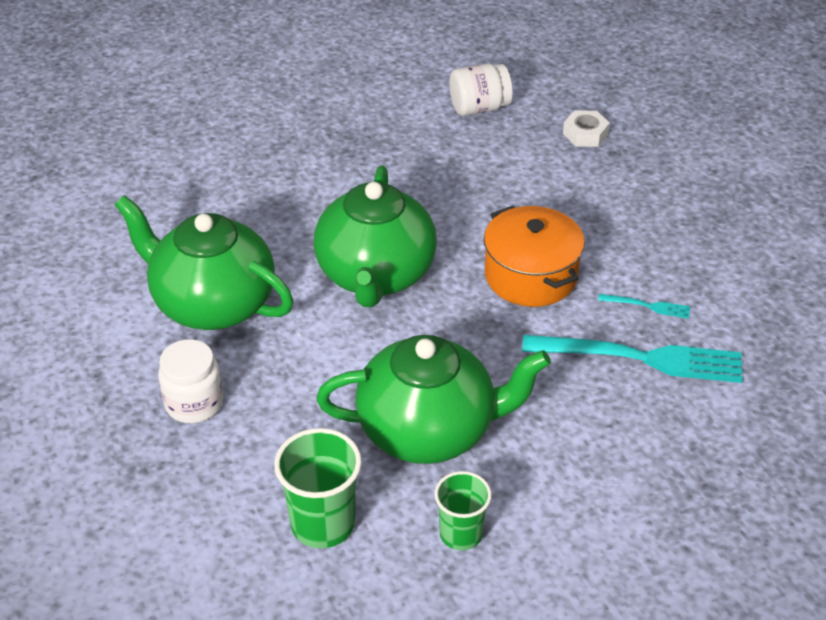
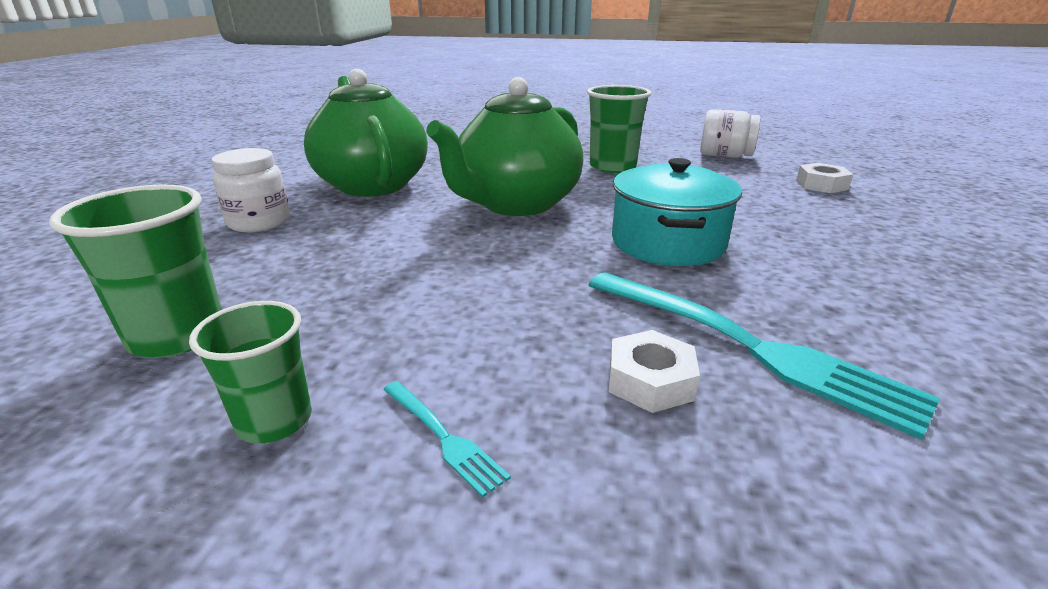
camera: 35 degrees right, 15 degrees down
(398, 173) = (612, 167): none -> green cup
(428, 430) = (402, 309): green teapot -> none
(530, 276) = (667, 243): orange pot -> turquoise pot
(611, 410) = (650, 381): none -> white nut
(648, 306) = (801, 305): turquoise fork -> turquoise fork (444, 437)

